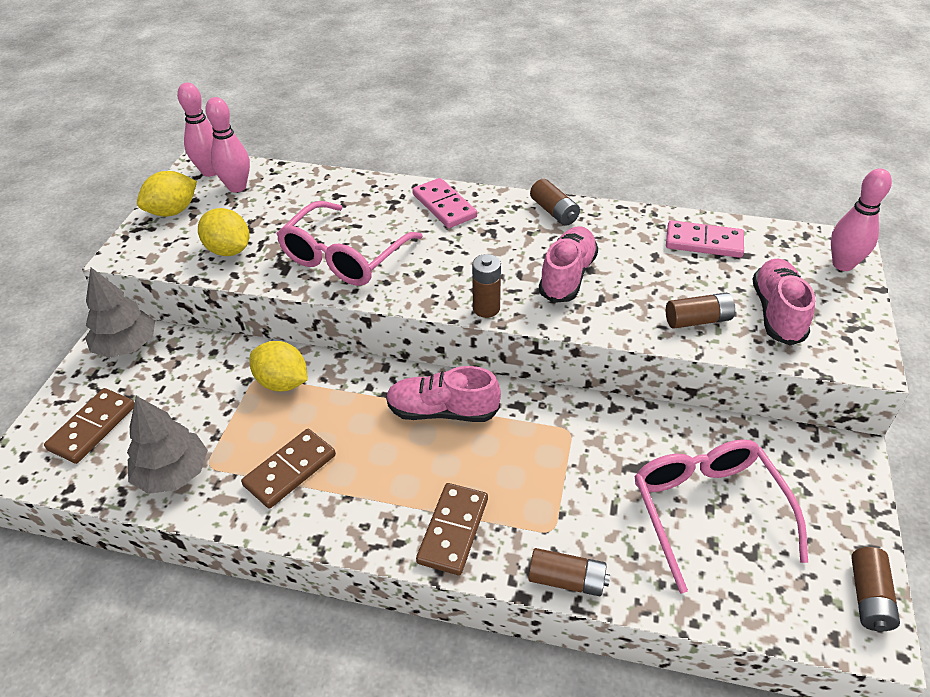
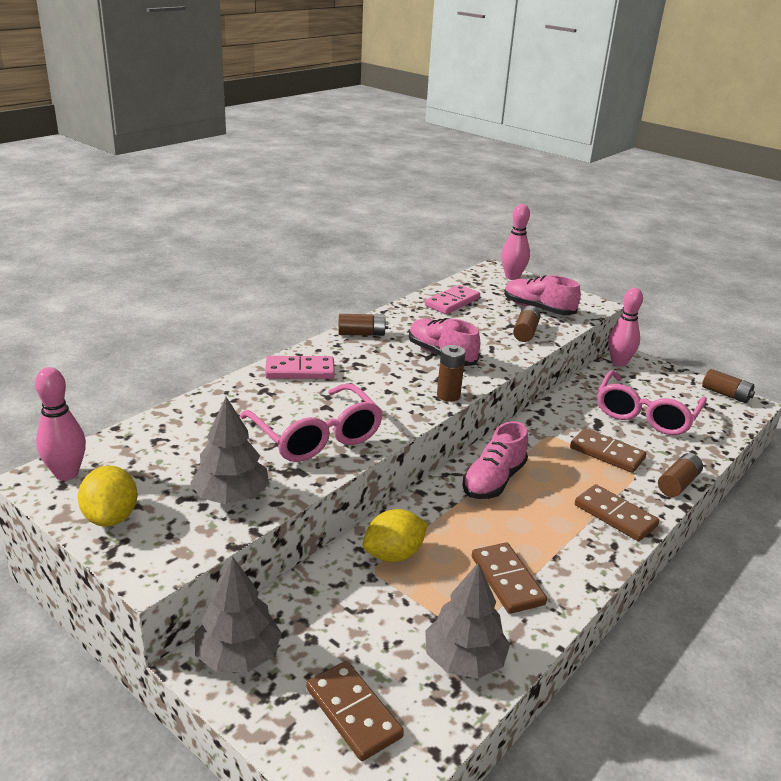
camera: 65 degrees left, 15 degrees down
(229, 250) = (231, 496): yellow lemon -> grey tree
(237, 187) = (123, 464): pink bowling pin -> pink bowling pin (619, 363)
(576, 492) = (607, 453): none -> brown domino
(707, 510) = (645, 414): pink glasses -> pink glasses turned 75 degrees counterclockwise

